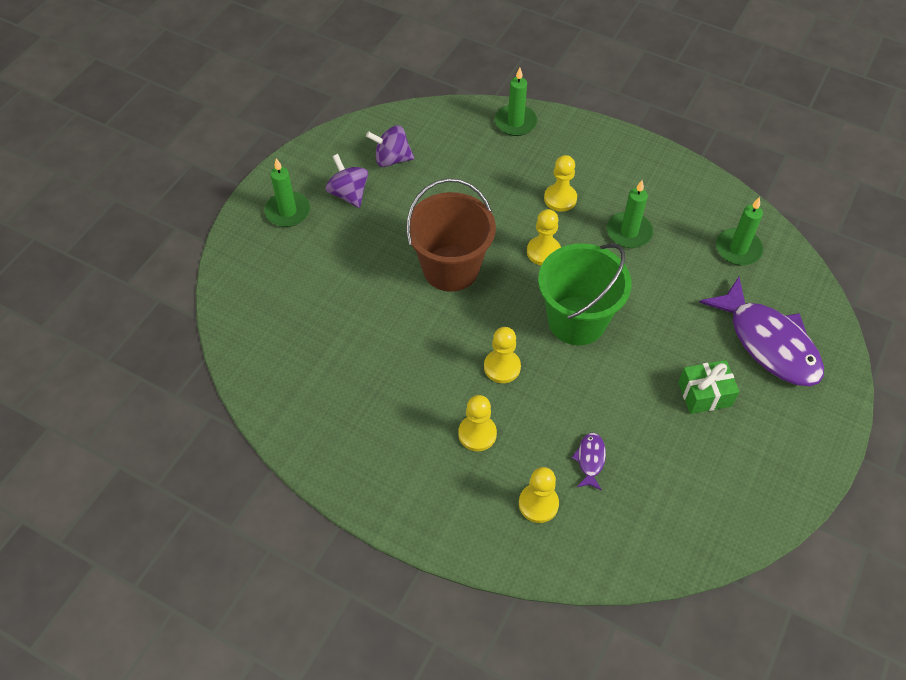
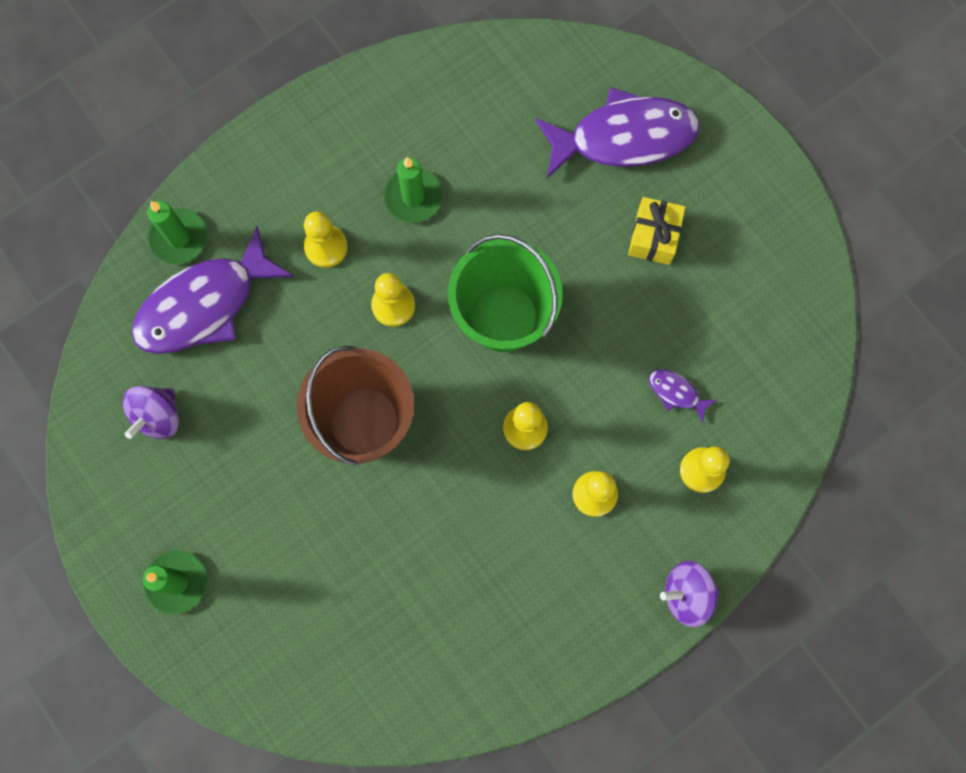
camera: 65 degrees left, 20 degrees up
(349, 194) = (187, 494): purple spinning top -> purple spinning top (687, 594)
(479, 152) = (204, 305): none -> purple fish
(704, 394) = (654, 237): green gift -> yellow gift
(738, 249) = (494, 95): green candle -> none

